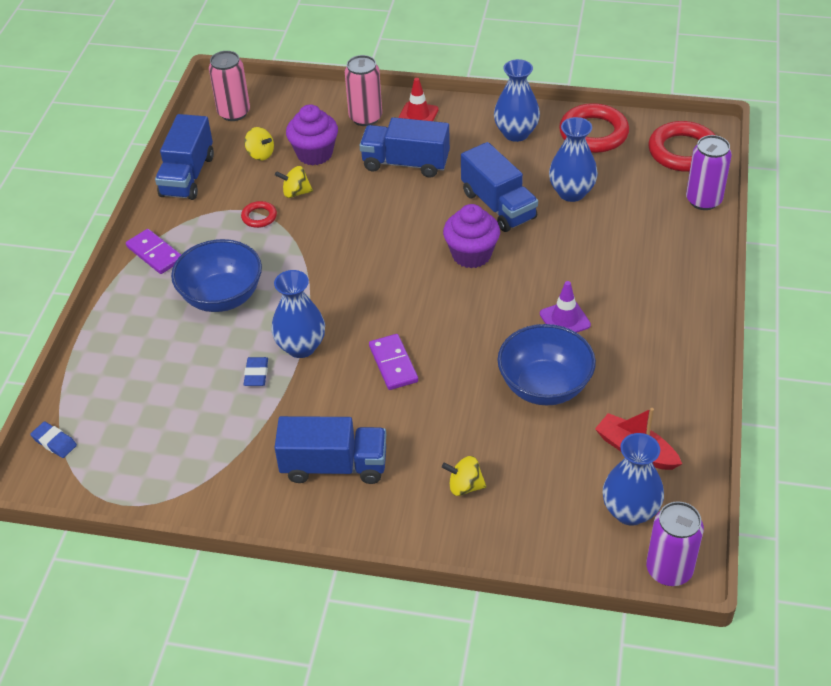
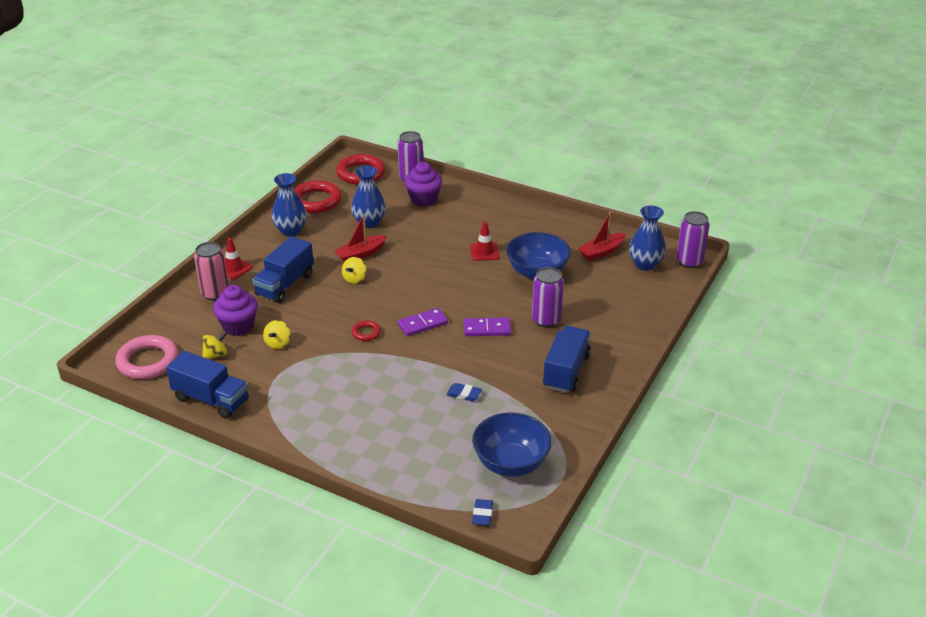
camera: 75 degrees left, 10 degrees down
(54, 442) = (482, 514): blue eraser -> blue eraser turned 45 degrees counterclockwise
(155, 253) = (297, 431): purple domino -> purple domino (422, 324)
(222, 297) = (372, 400): blue bowl -> blue bowl (511, 463)
(234, 113) = (148, 361): pink can -> pink ring
(259, 217) = (293, 367): red ring -> red ring (366, 333)
(301, 347) = (448, 368): blue vase -> none
(437, 420) = (546, 320): none -> purple can
(464, 486) = (604, 320): yellow spinning top -> yellow spinning top (354, 279)
(471, 254) = (402, 275): purple cupcake -> purple cupcake (423, 199)
(498, 205) = (360, 254): blue truck -> red boat
(565, 319) = (484, 252): purple traffic cone -> red traffic cone

